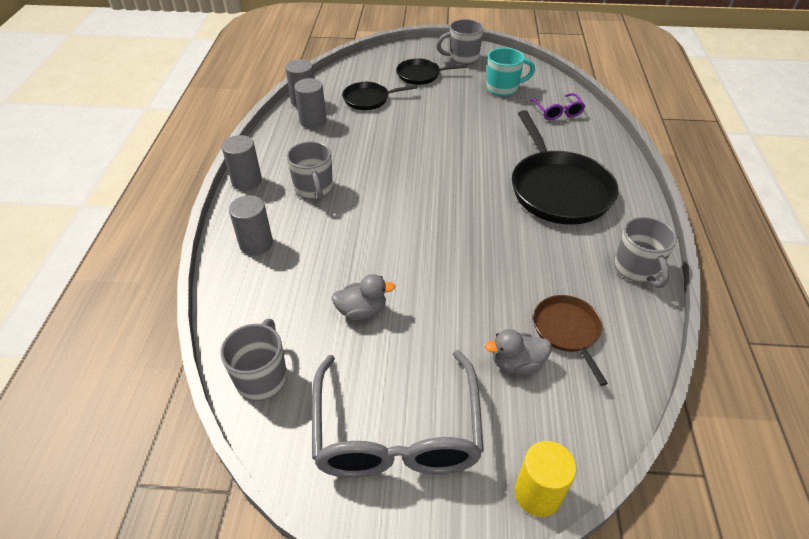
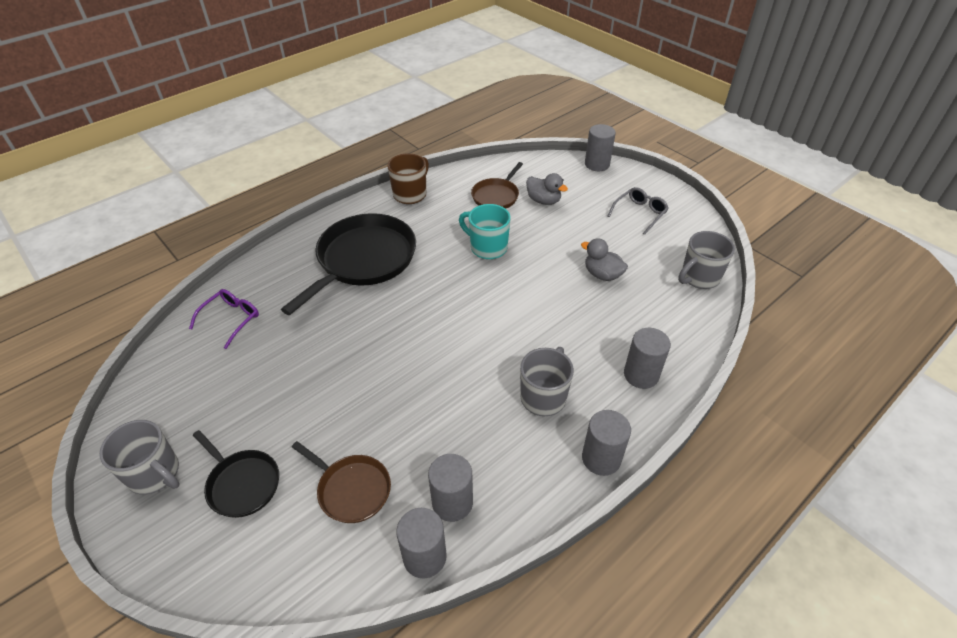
camera: 135 degrees left, 0 degrees up
(368, 99) = (352, 489): black pan -> brown pan
(397, 432) = (639, 213): grey glasses -> grey glasses, size x0.46
(503, 88) = (213, 385): turquoise mug -> turquoise mug (487, 248)
(538, 494) = (597, 164): yellow cylinder -> grey cylinder
(636, 269) = (410, 194): grey mug -> brown mug

